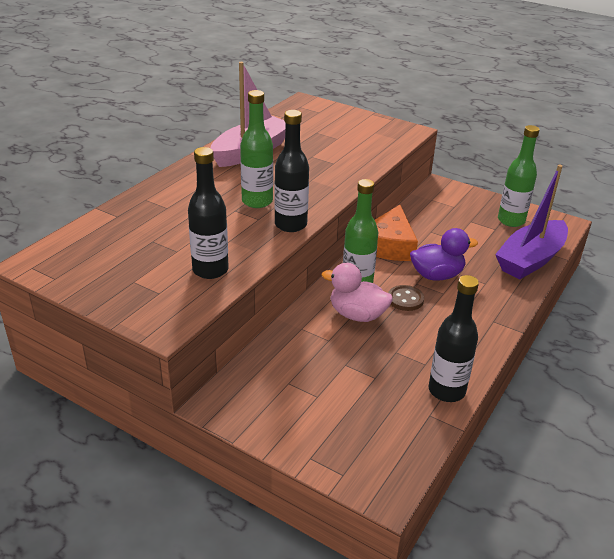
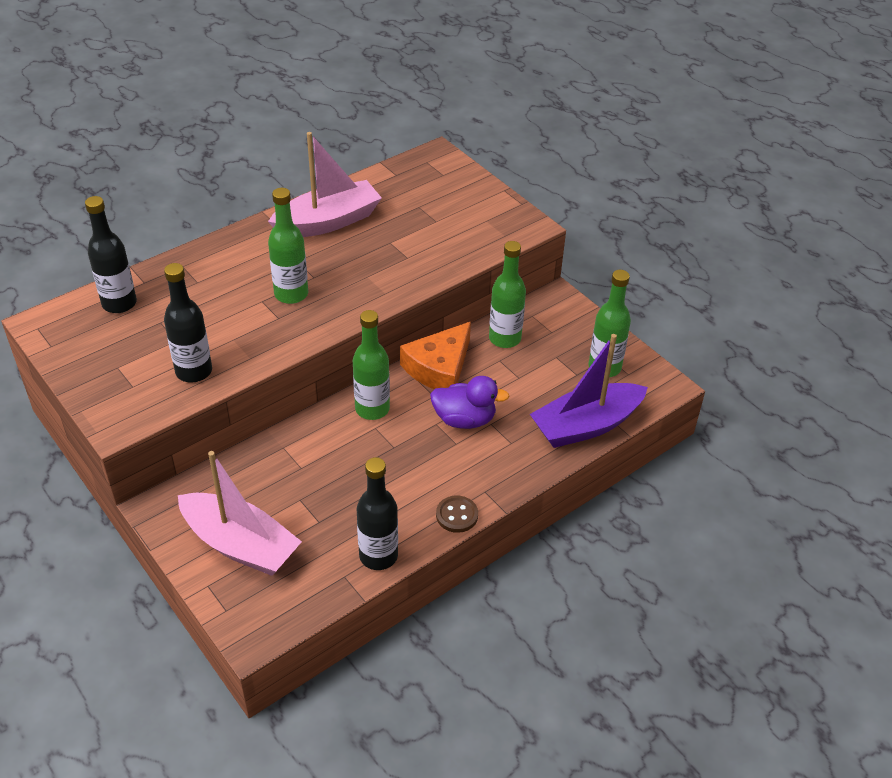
camera: 20 degrees right, 10 degrees up
(290, 225) = (305, 333): black bottle -> black bottle (119, 303)
(317, 414) = (240, 545): none -> pink boat
(357, 315) = (348, 446): pink duck -> none
(405, 299) = (410, 440): brown button -> brown button (457, 515)
(423, 217) = (505, 338): none -> green bottle

